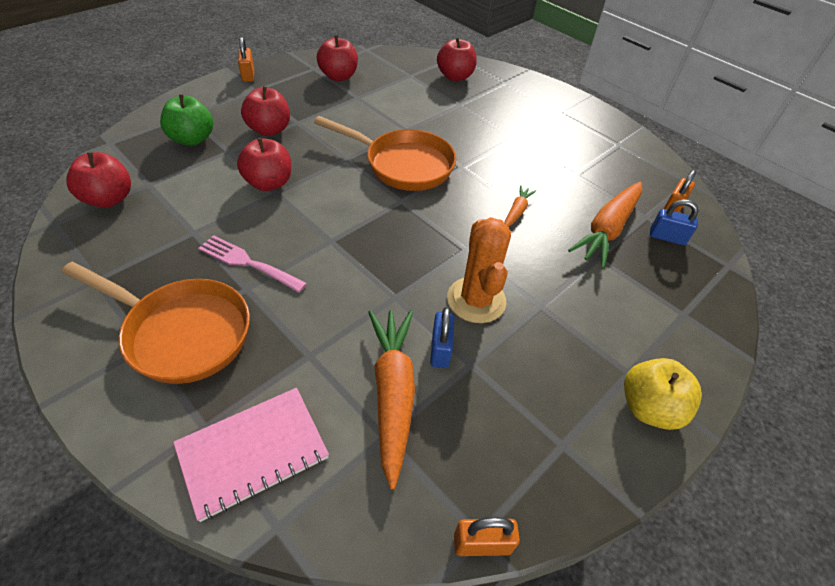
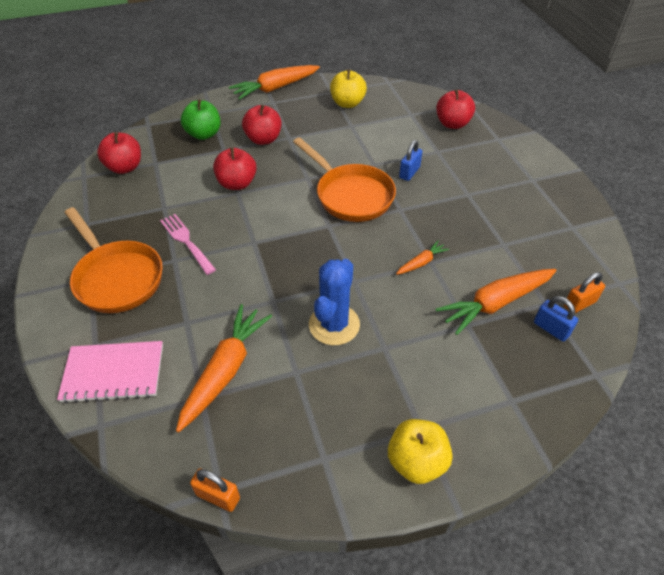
camera: 30 degrees right, 0 degrees up
(248, 75) = (275, 88): orange padlock -> orange carrot
(338, 76) = (347, 103): red apple -> yellow apple
(440, 349) = (280, 352): blue padlock -> blue padlock (409, 172)
(476, 300) = (334, 325): orange cactus -> blue cactus

